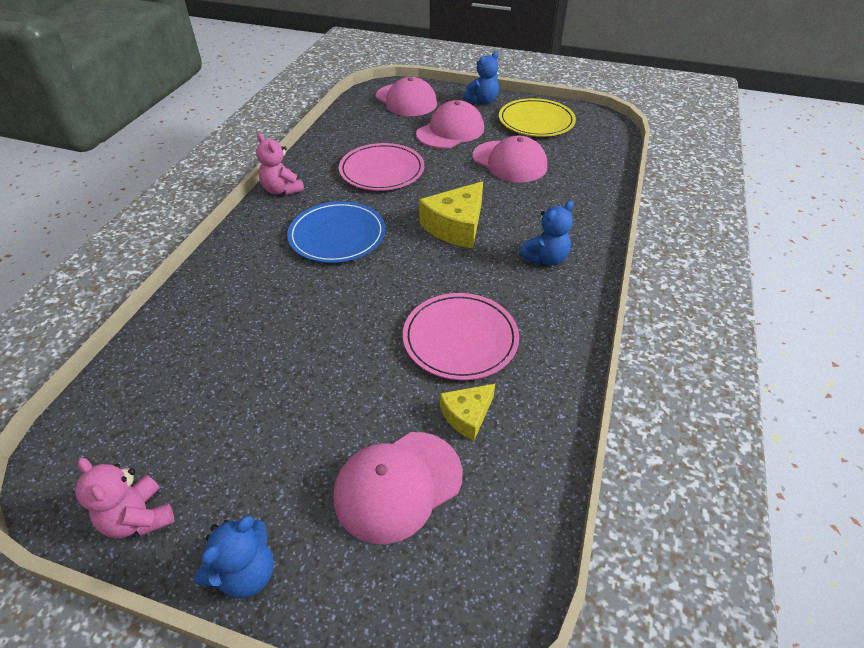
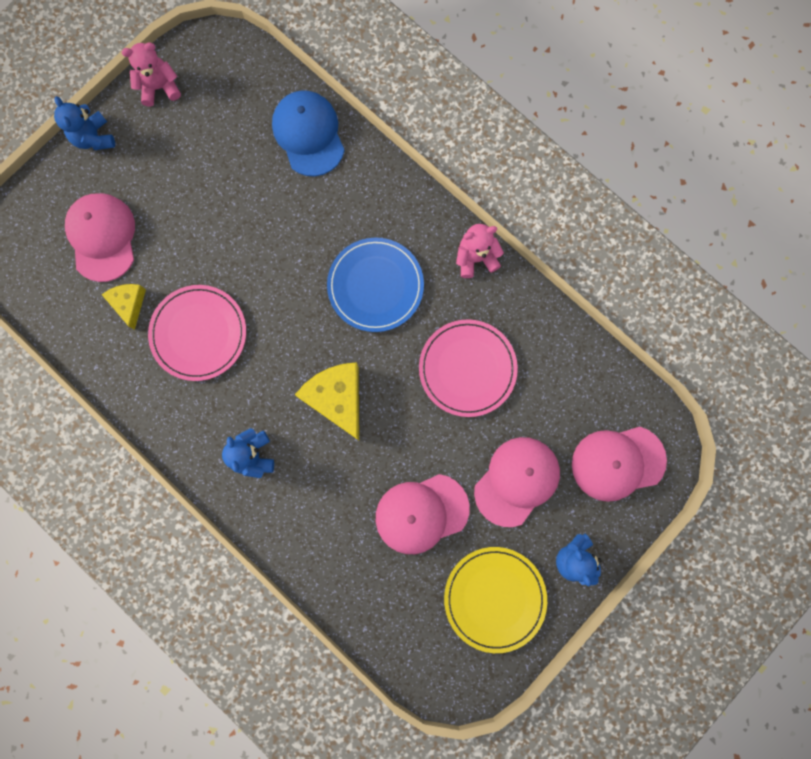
camera: 115 degrees right, 35 degrees up
(182, 333) = (308, 134): none -> blue cap
(450, 131) = (517, 481): pink cap -> pink cap turned 120 degrees counterclockwise

